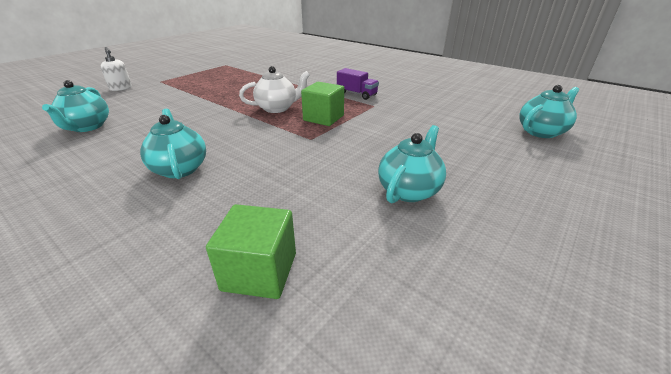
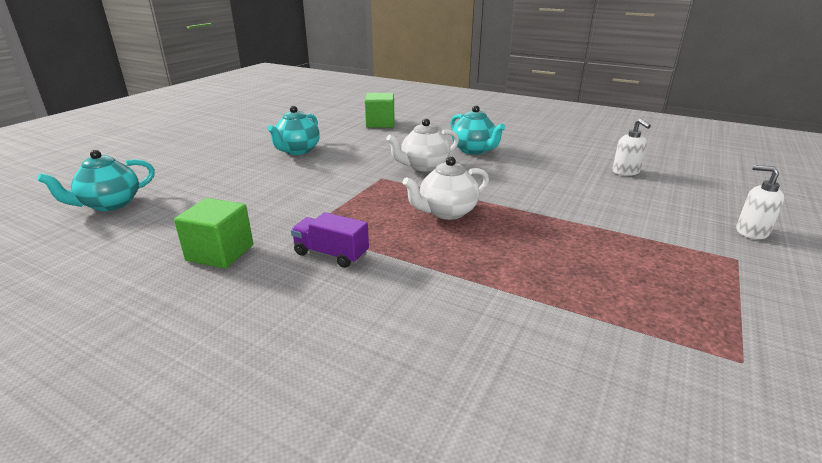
camera: 170 degrees right, 5 degrees down
(87, 127) = (626, 172): turquoise teapot -> white soap dispenser
(261, 149) = (424, 166): none -> white teapot
(323, 118) = (376, 202): green cube -> green cube (220, 253)

